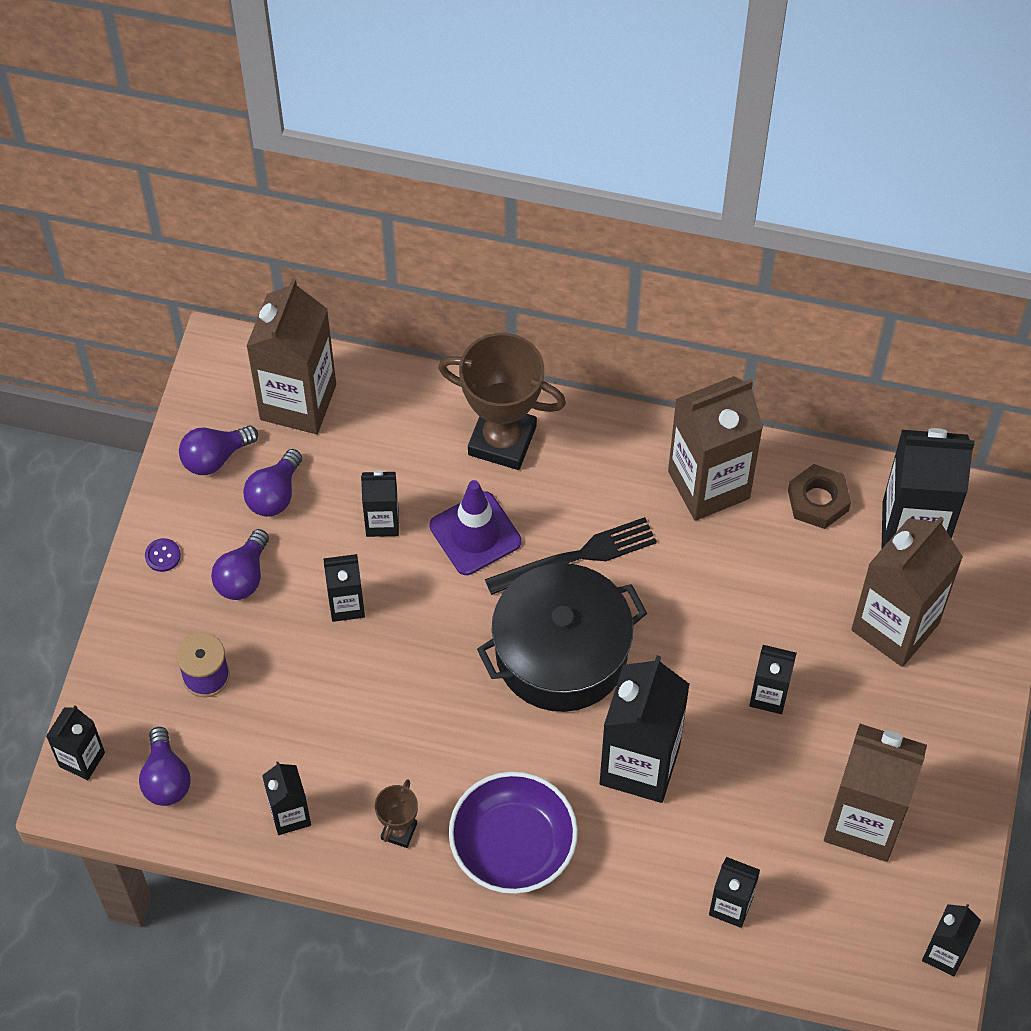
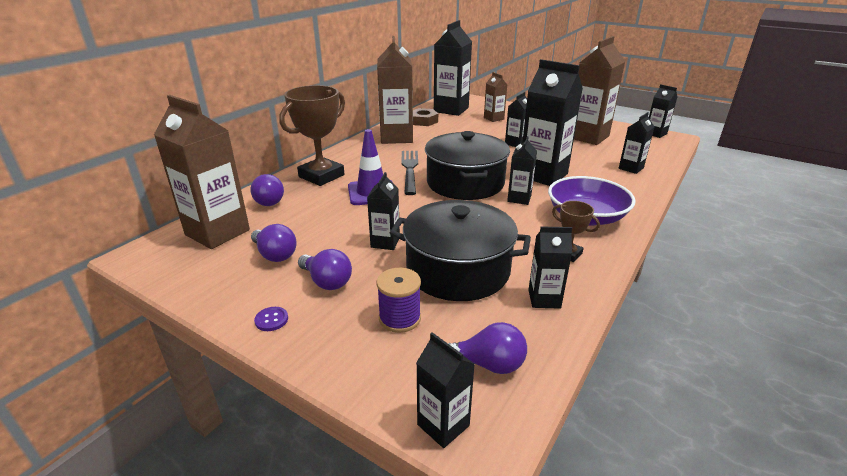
camera: 70 degrees left, 30 degrees down
(215, 457) = (216, 275): purple light bulb -> purple light bulb (270, 200)
(315, 708) = (458, 270): none -> black pot
(382, 522) = (336, 219): black carton -> black carton (519, 198)
(895, 626) = (493, 118): brown carton -> brown carton, size x0.52

